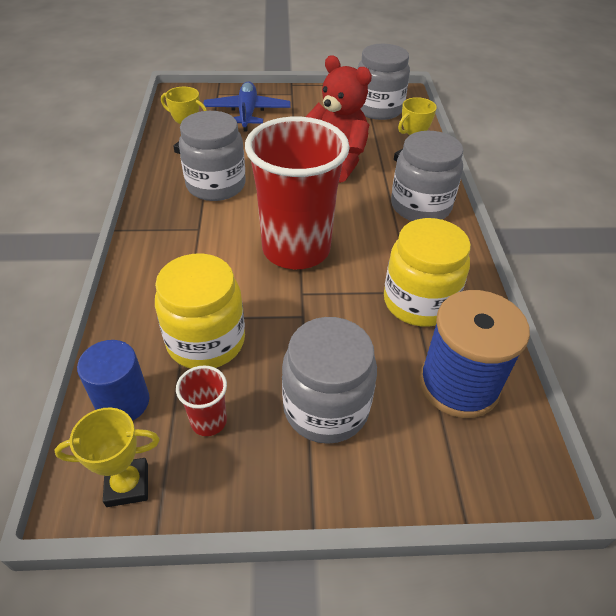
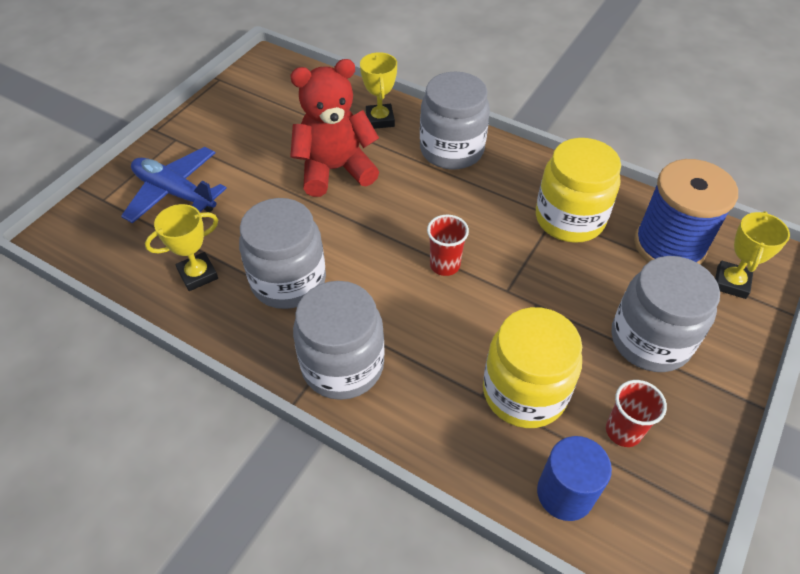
camera: 55 degrees left, 5 degrees up
(127, 485) = (664, 524): yellow trophy -> yellow trophy (731, 282)
(296, 249) = (445, 265): red cup -> red cup, size x0.40
(378, 109) = (276, 93): grey jar -> grey jar (342, 365)

